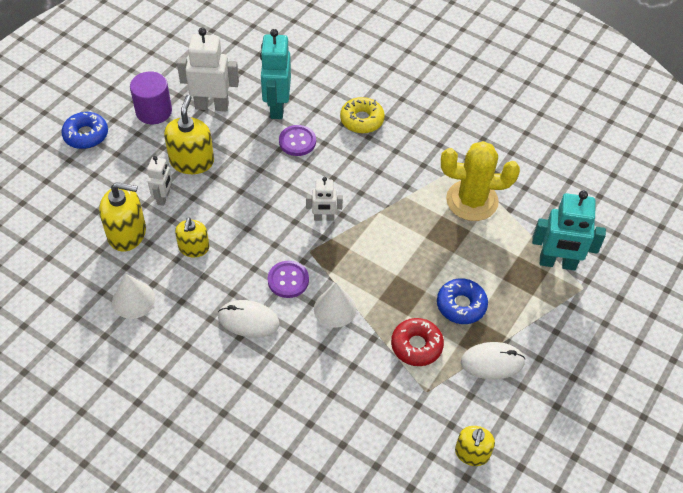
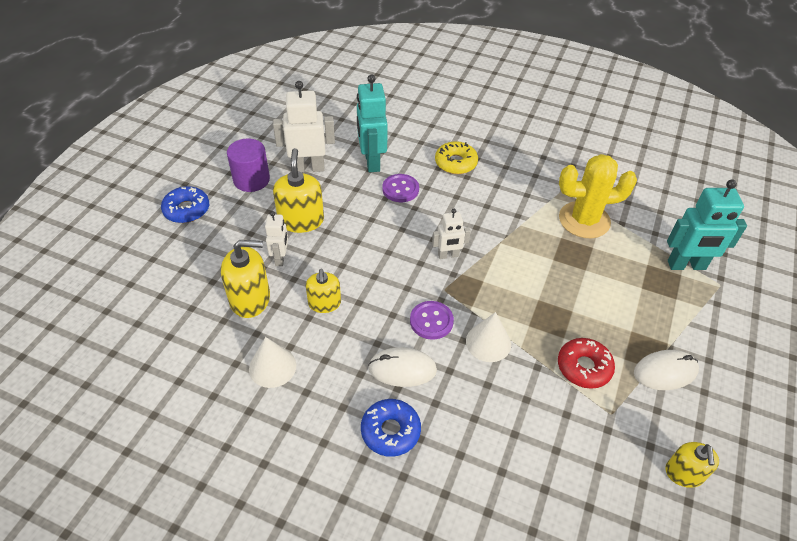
camera: 10 degrees left, 5 degrees down
(461, 305) = (612, 319): blue donut -> blue donut (390, 431)

